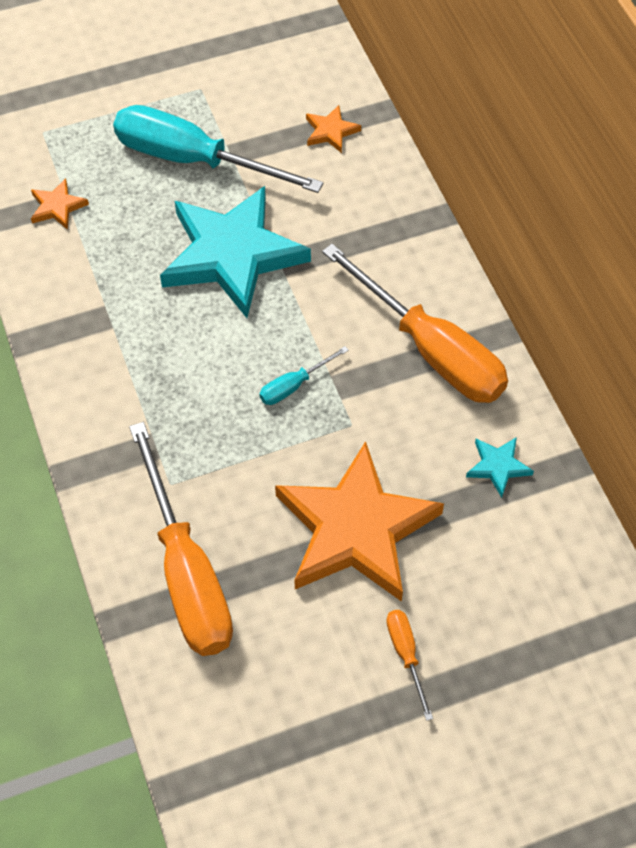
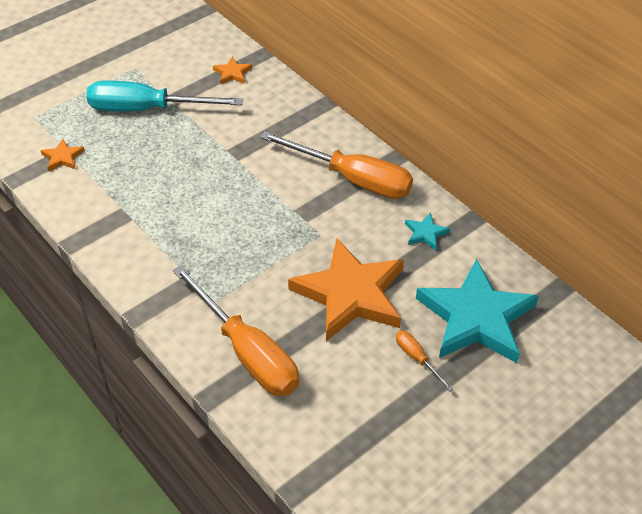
camera: 20 degrees left, 10 degrees down
(232, 255) = (197, 157): turquoise star -> turquoise star (476, 318)
(294, 385) = (272, 222): turquoise screwdriver -> none

